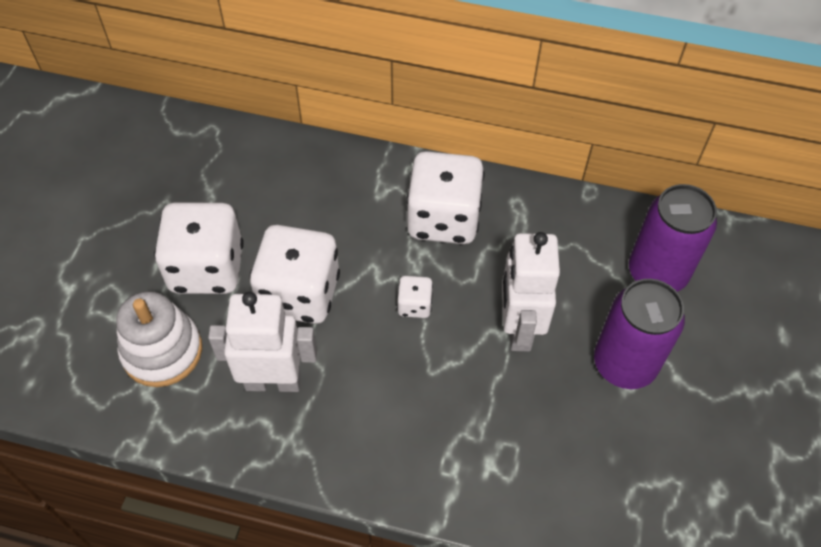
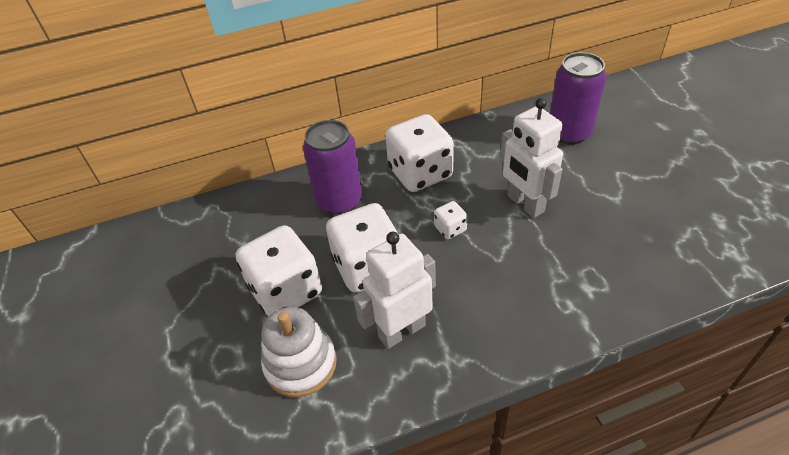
camera: 30 degrees left, 10 degrees down
(624, 364) = (601, 186): purple can -> purple can (339, 201)

